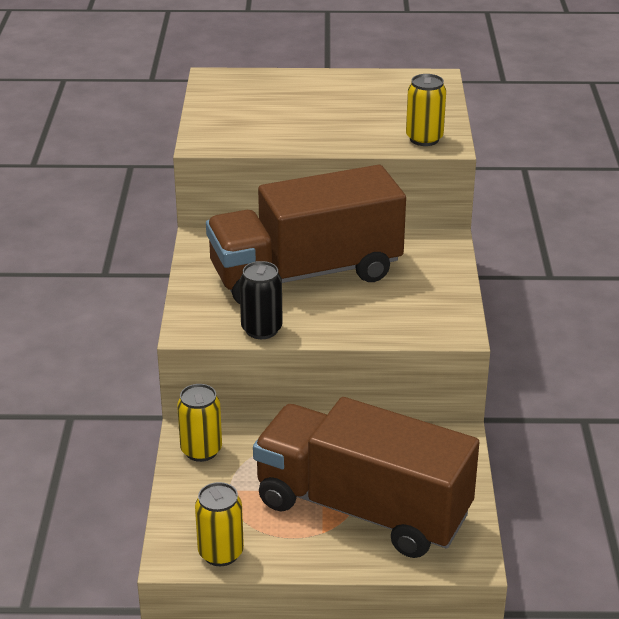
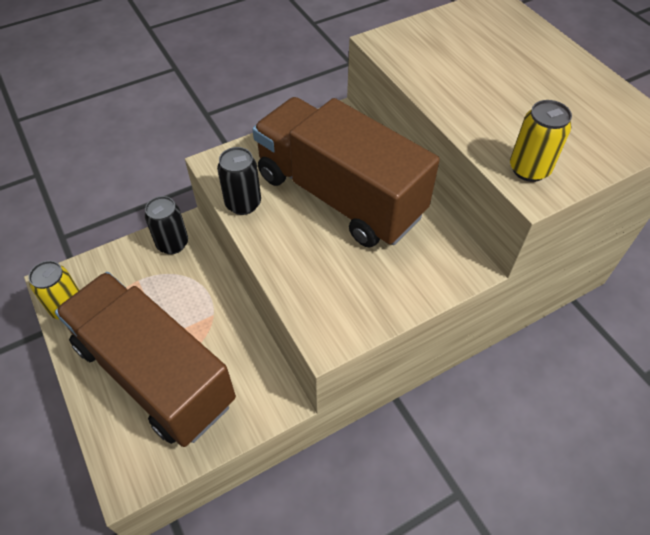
camera: 60 degrees right, 20 degrees up
(201, 450) = (172, 244): yellow can -> black can
(362, 509) = (154, 373): brown truck -> brown truck turned 45 degrees counterclockwise

